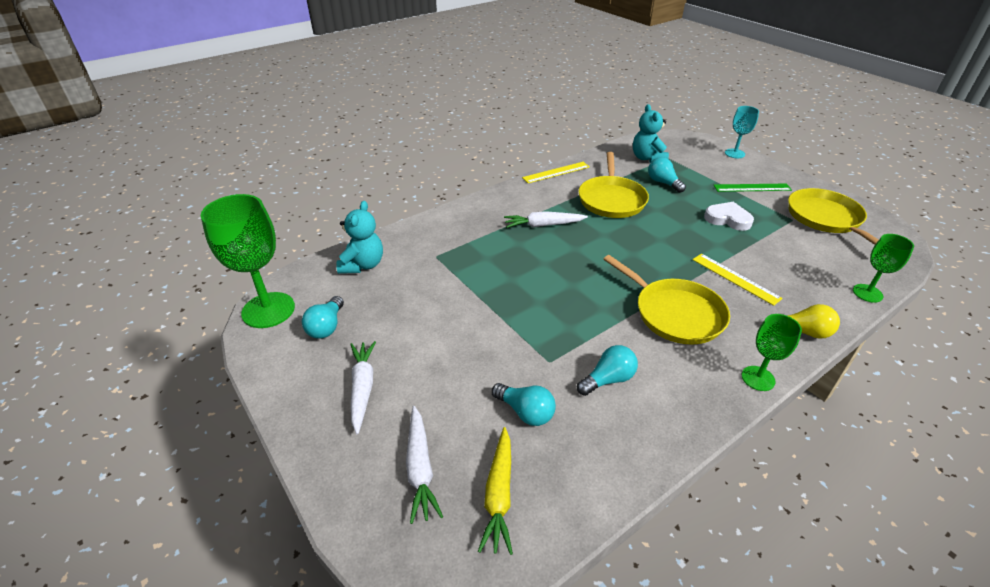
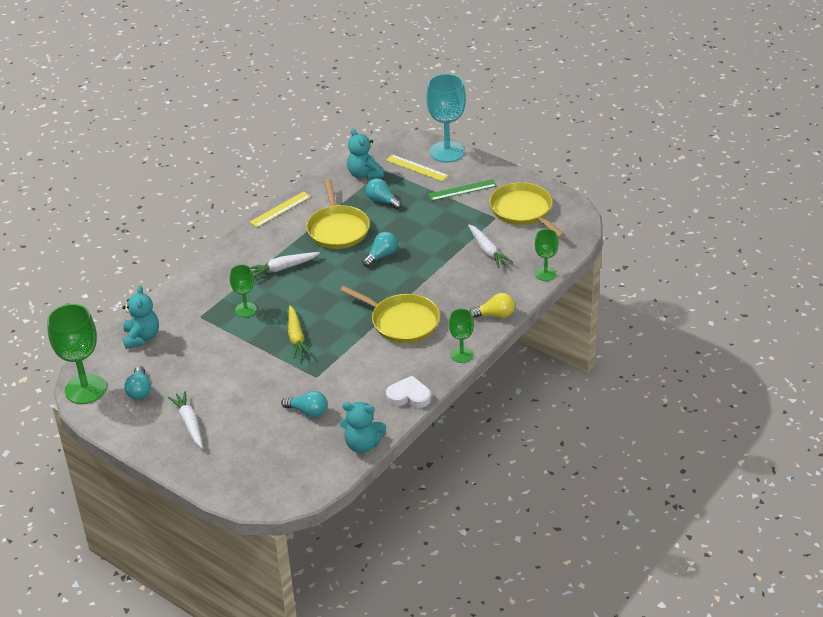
camera: 15 degrees left, 0 degrees up
(420, 468) = (250, 458): white carrot -> white carrot (487, 251)
(488, 259) = (246, 310): none -> green goblet
(499, 495) = (304, 459): yellow carrot -> yellow carrot (296, 337)
(595, 494) = (363, 444): none -> turquoise teddy bear
(608, 379) = (359, 379): turquoise light bulb -> turquoise light bulb (381, 256)
(727, 219) = (440, 228): white heart -> white heart (409, 396)
(734, 153) = (447, 152): turquoise goblet -> turquoise goblet, size x1.81
(735, 278) = (446, 283): yellow ruler -> yellow ruler (417, 168)

